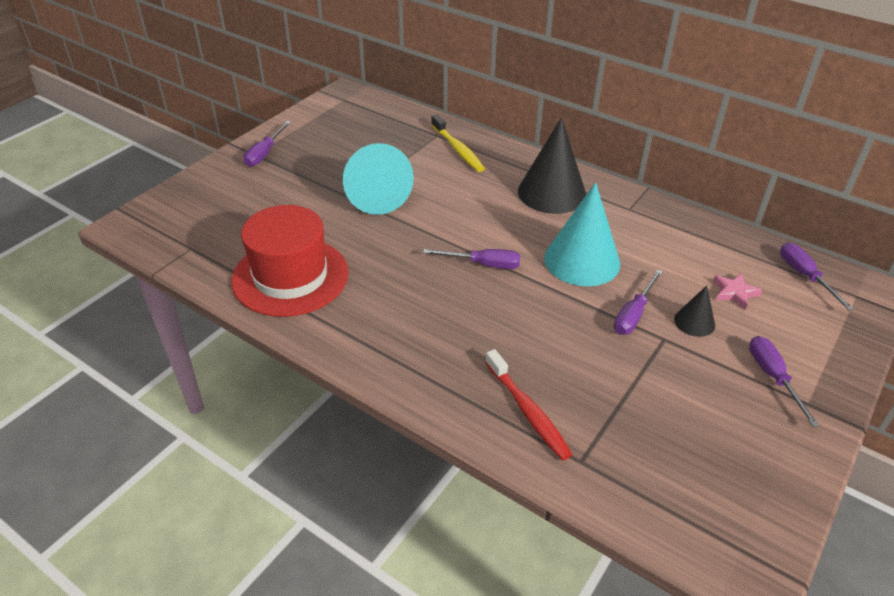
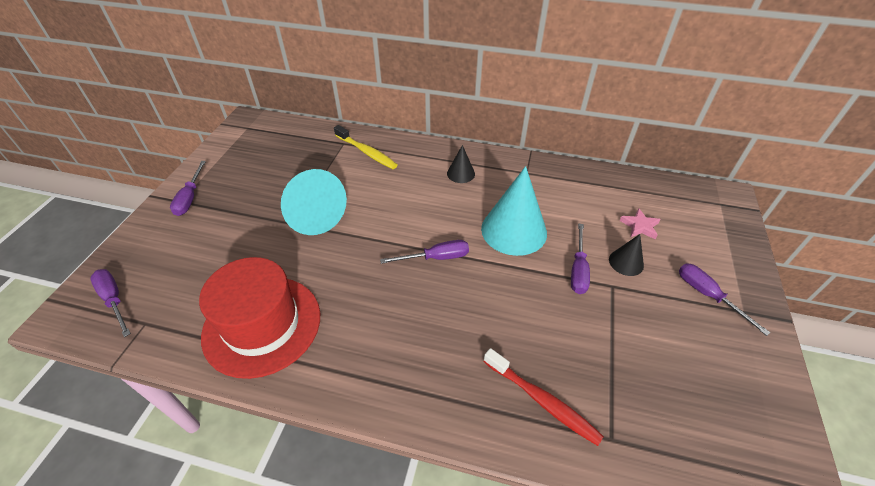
camera: 20 degrees left, 5 degrees up
(551, 193) = (461, 173): black cone -> black cone, size x0.49
(804, 276) = (678, 197): purple screwdriver -> purple screwdriver (114, 300)

